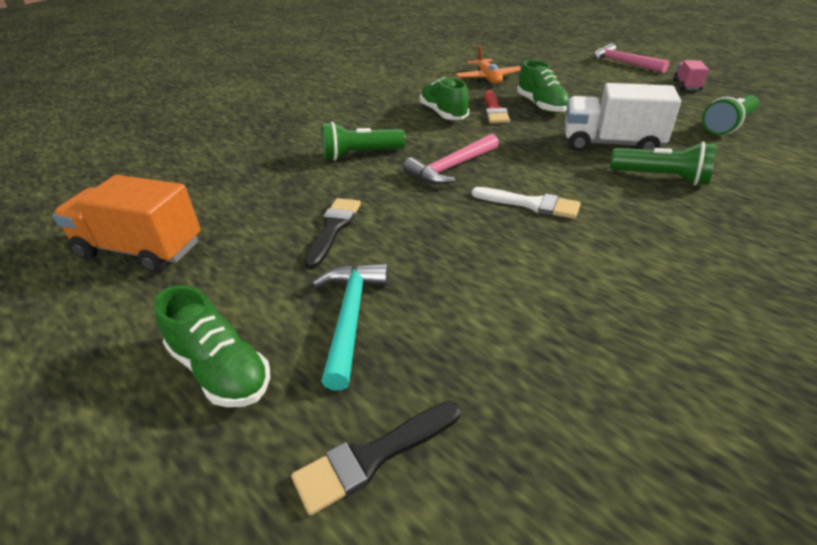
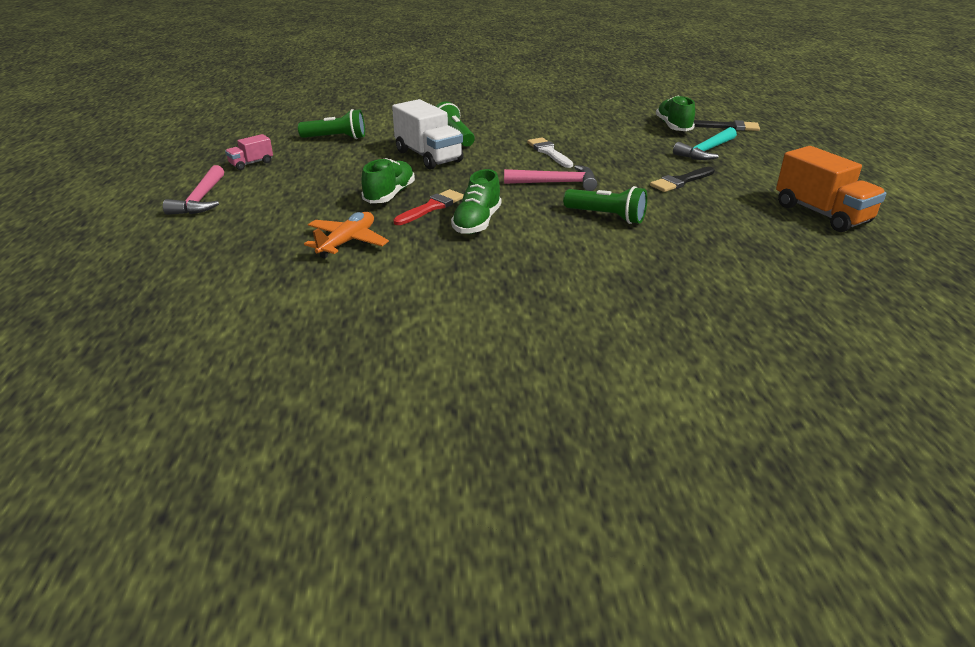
camera: 140 degrees left, 5 degrees down
(220, 370) = (778, 156): green shoe -> green shoe (673, 127)

